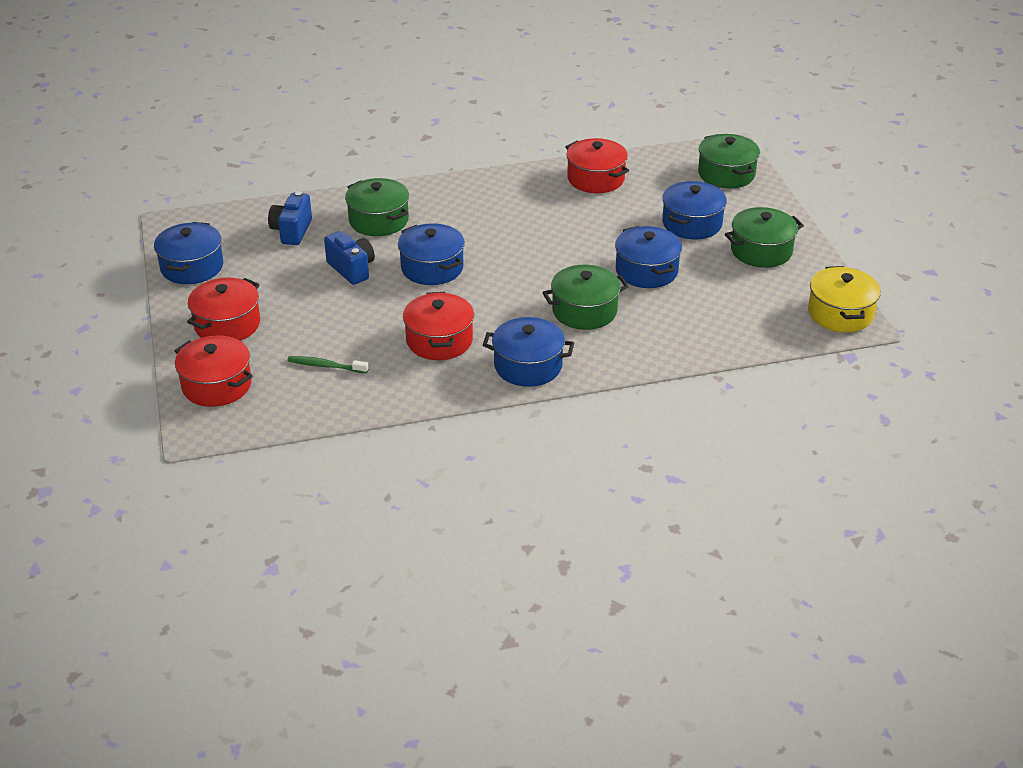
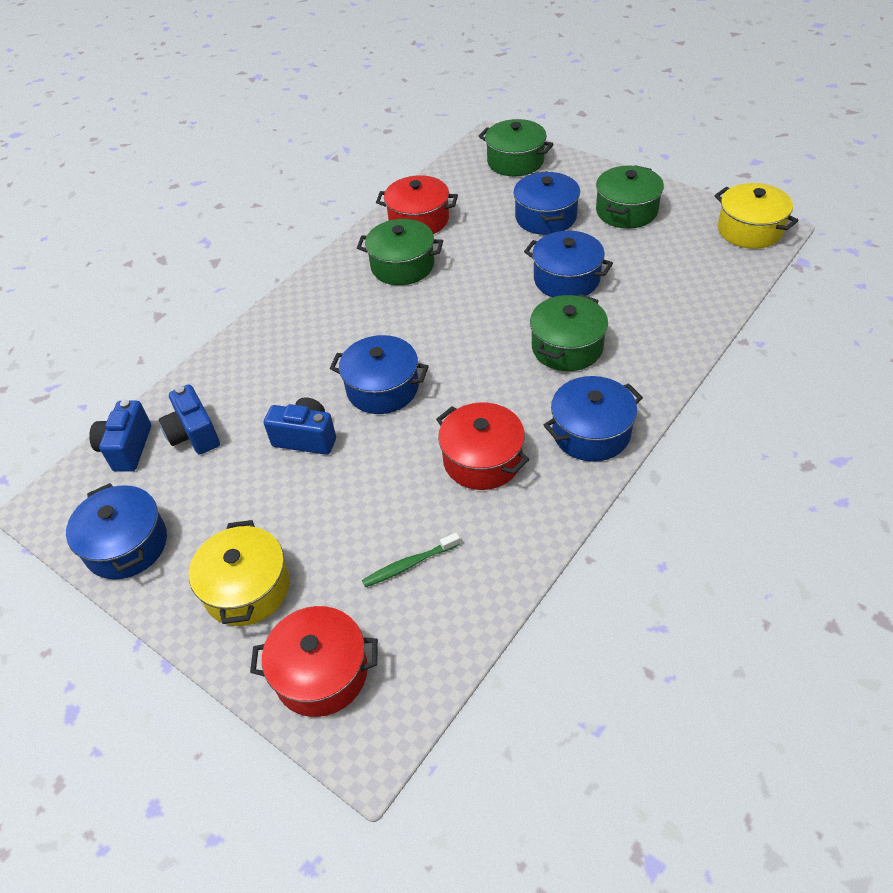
camera: 35 degrees left, 10 degrees up
(227, 324) = (247, 588): red pot -> yellow pot
(247, 218) = (127, 448): none -> blue camera
(378, 220) = (271, 370): green pot -> green pot (402, 266)

